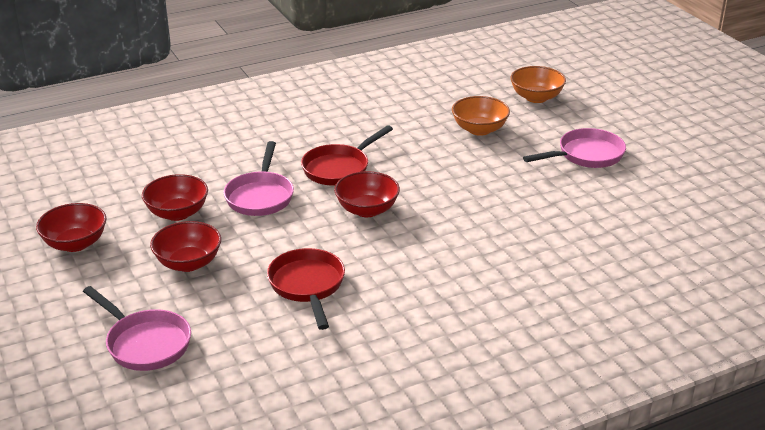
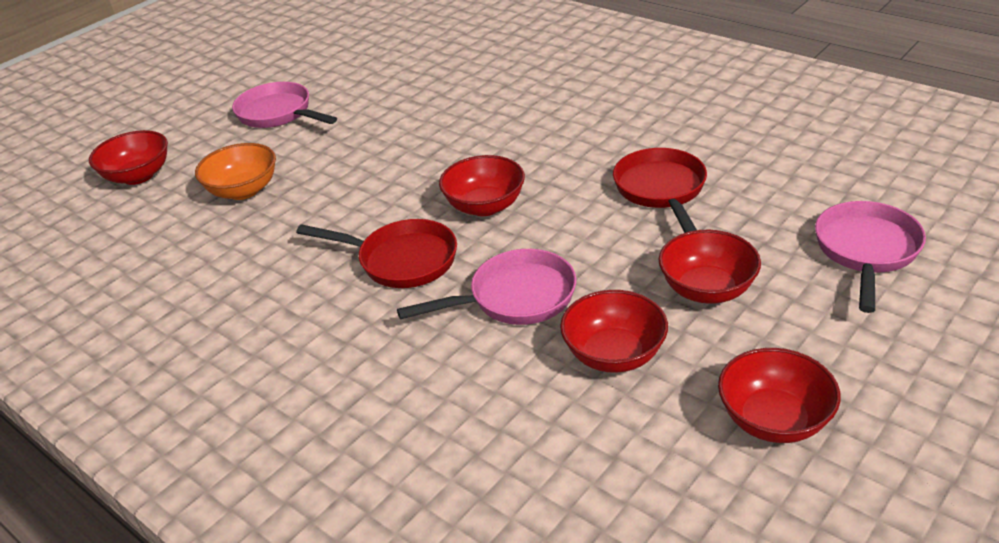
camera: 110 degrees left, 5 degrees up
(307, 286) = (661, 191): red pan -> red pan turned 120 degrees clockwise
(536, 97) = (138, 176): orange bowl -> red bowl

